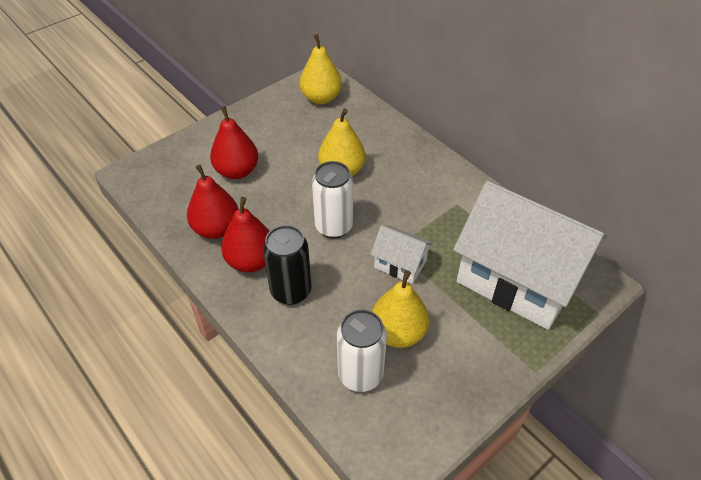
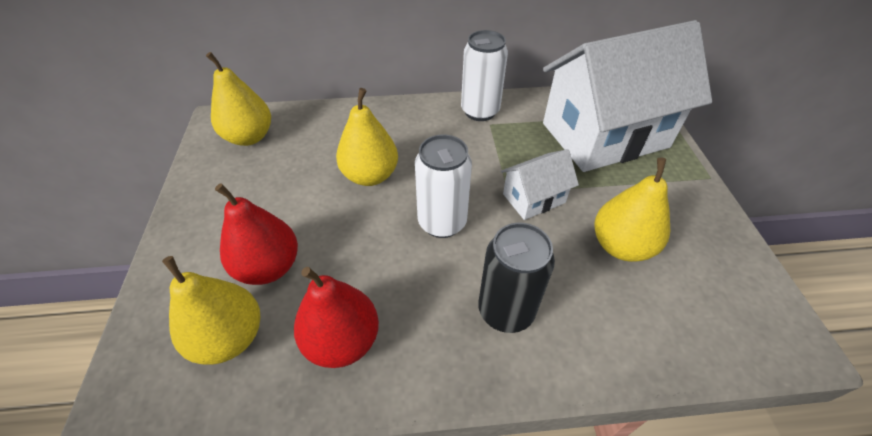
camera: 55 degrees left, 0 degrees up
(186, 185) = (229, 337): none -> yellow pear
(251, 261) = (428, 328): red pear -> none
(360, 374) = (662, 307): white can -> white can (480, 111)

